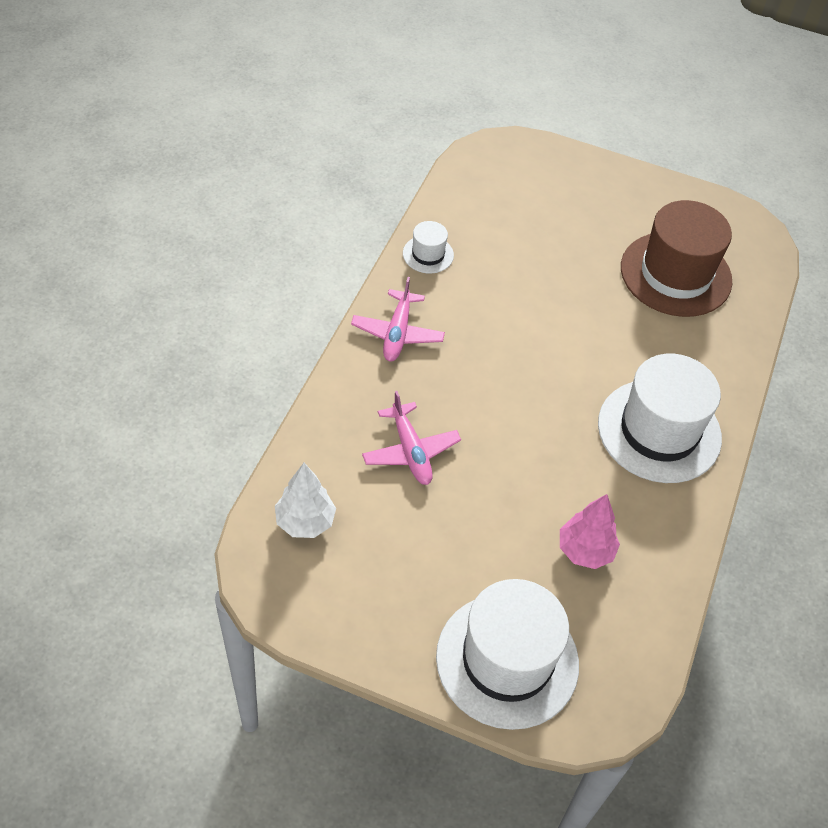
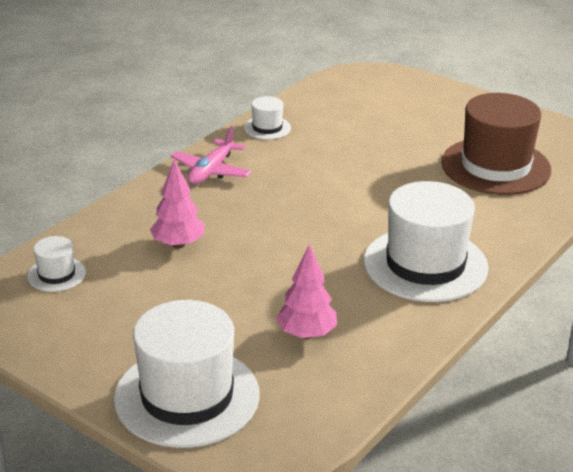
camera: 20 degrees right, 20 degrees down
(305, 522) = (56, 274): white tree -> white hat
(410, 451) = (178, 244): pink plane -> pink tree

